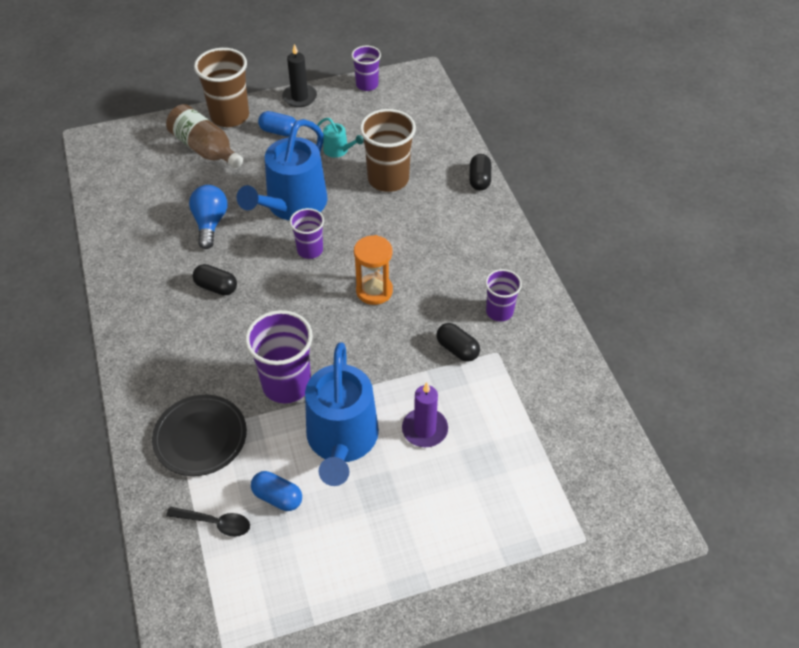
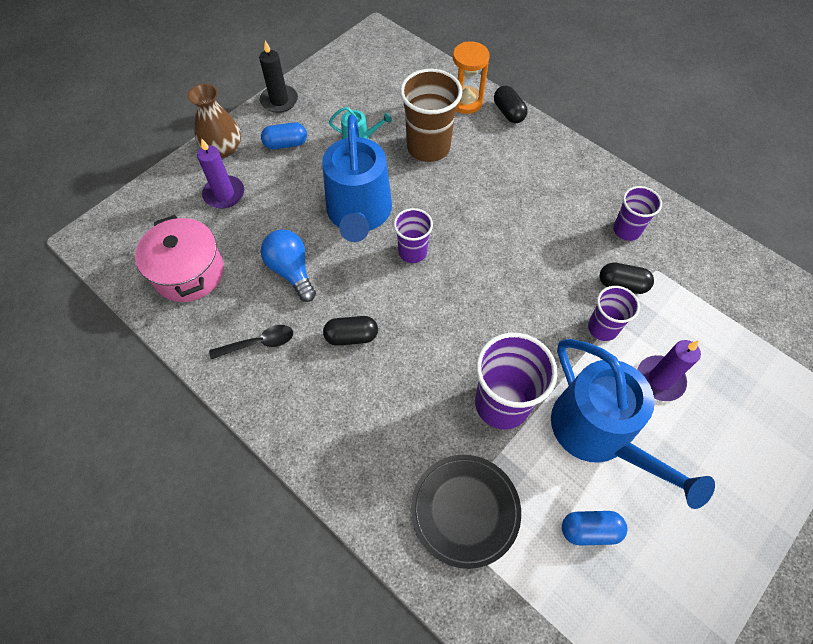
camera: 30 degrees left, 10 degrees up
(139, 192) = (189, 272): none -> pink pot
(205, 149) = (224, 194): brown bottle -> purple candle
(215, 523) = (554, 597): black spoon -> black spoon (258, 343)
(230, 116) = (223, 148): brown cup -> brown vase
(367, 85) = (334, 63): purple cup -> purple cup (602, 328)
(374, 291) = (504, 264): orange hourglass -> orange hourglass (465, 102)

